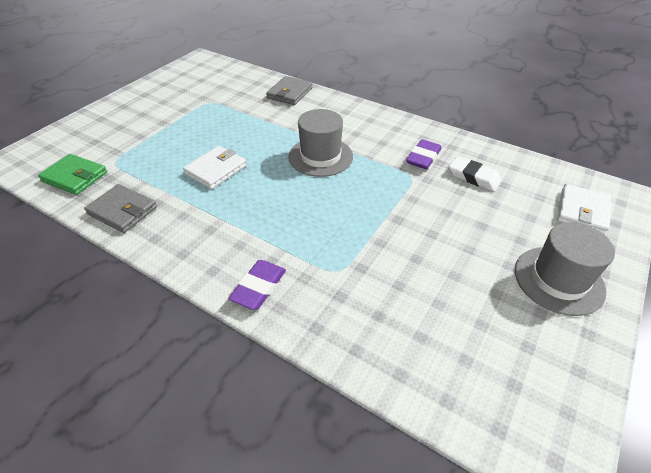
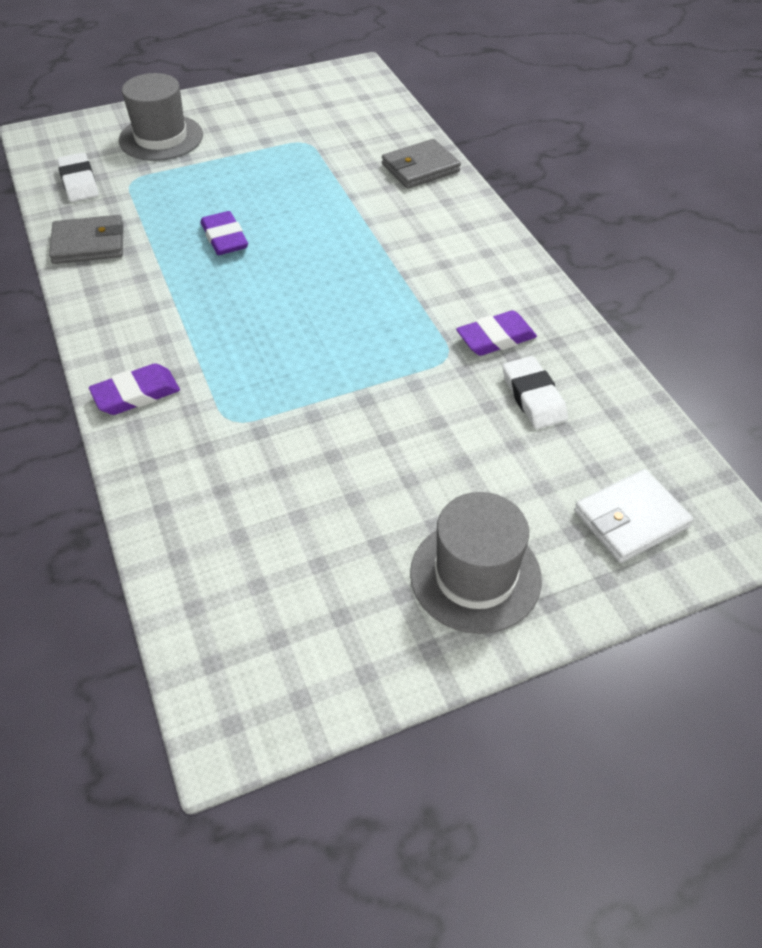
camera: 35 degrees right, 5 degrees up
(75, 177) = (79, 182): green wallet -> white eraser
(122, 211) = (89, 244): grey wallet -> grey wallet turned 75 degrees counterclockwise
(216, 170) = (224, 238): white wallet -> purple eraser
(320, 156) = (362, 275): grey hat -> grey hat (161, 138)

